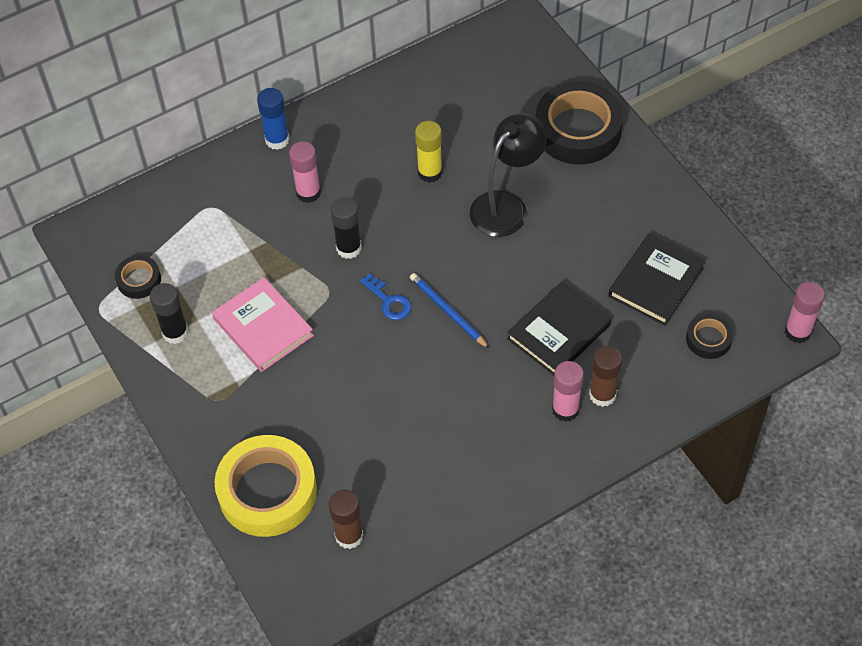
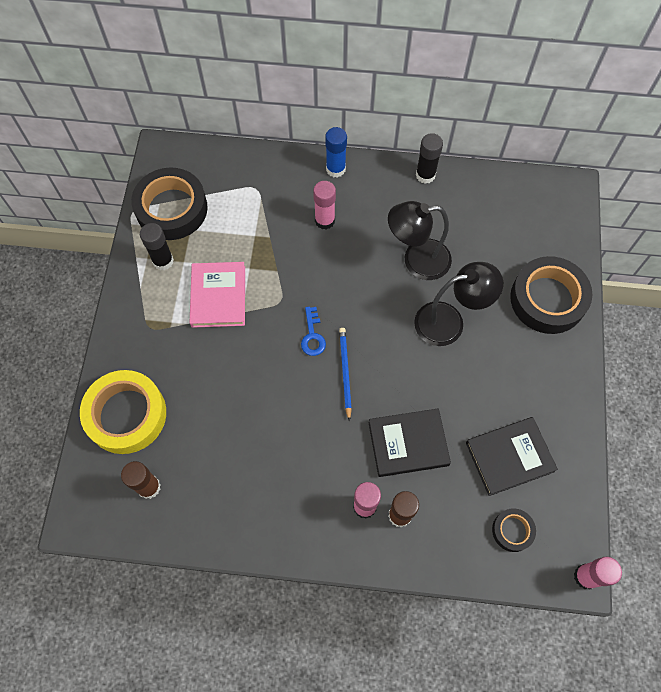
camera: 35 degrees right, 10 degrees up
(139, 280) = (171, 209): black tape -> black tape, size x2.06
(348, 248) = (318, 278): black glue stick -> black glue stick (425, 175)
(430, 172) = (417, 260): yellow glue stick -> black lamp

